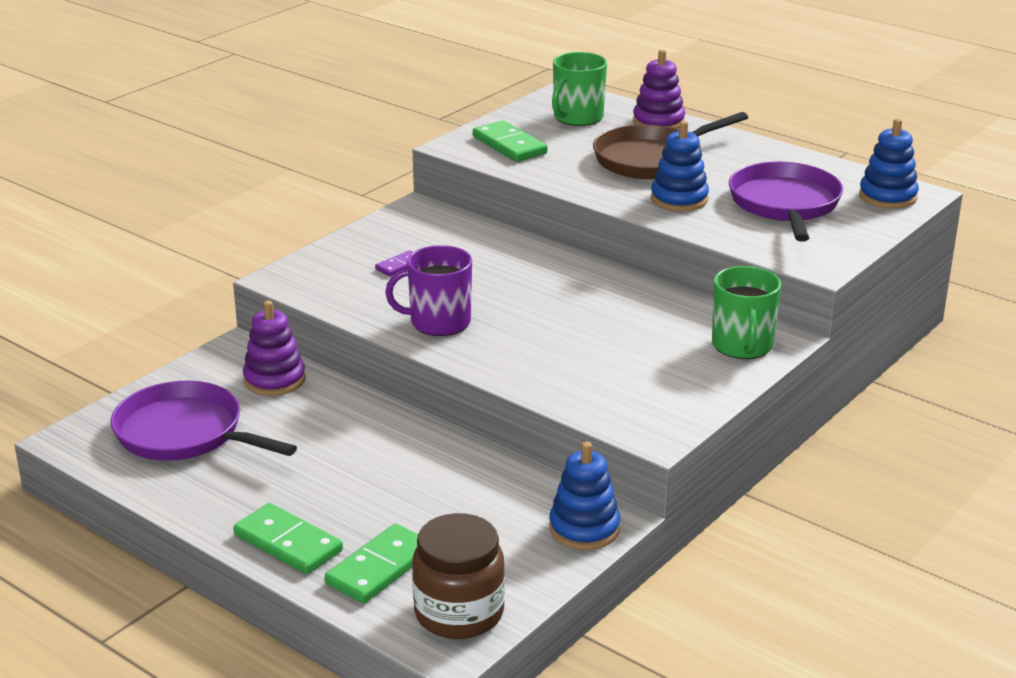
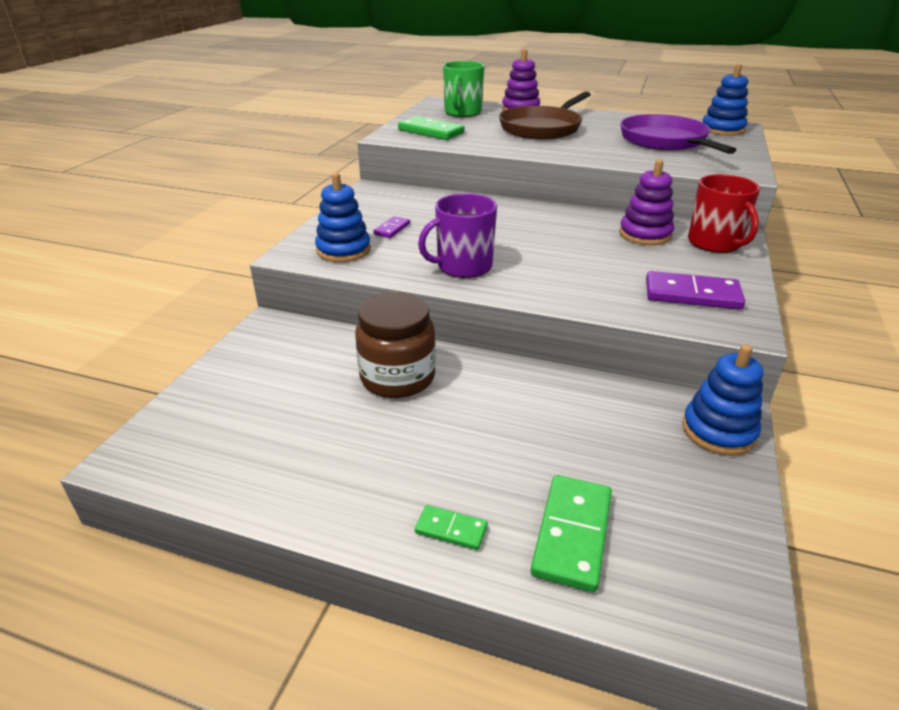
camera: 20 degrees left, 5 degrees up
(185, 433) = (260, 421): purple pan -> none
(274, 380) = (322, 347): purple stacking toy -> purple stacking toy (645, 234)
(288, 543) = (451, 529): green domino -> green domino, size x0.54
(459, 613) = (702, 572): brown jar -> brown jar (397, 378)
(644, 395) = (692, 294): none -> purple domino
(679, 199) = (591, 147): blue stacking toy -> blue stacking toy (343, 250)
(742, 346) = (715, 243): green mug -> red mug

